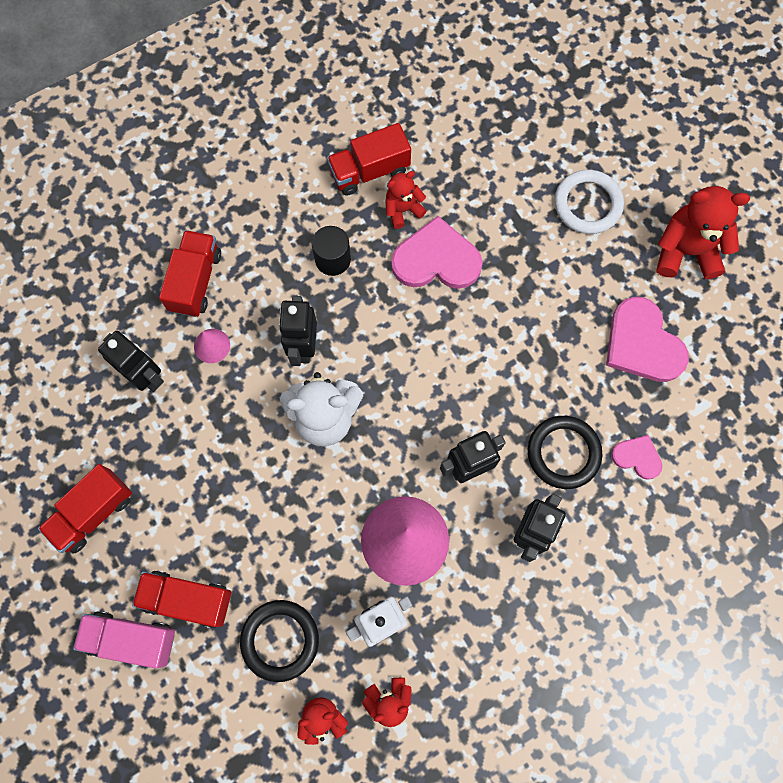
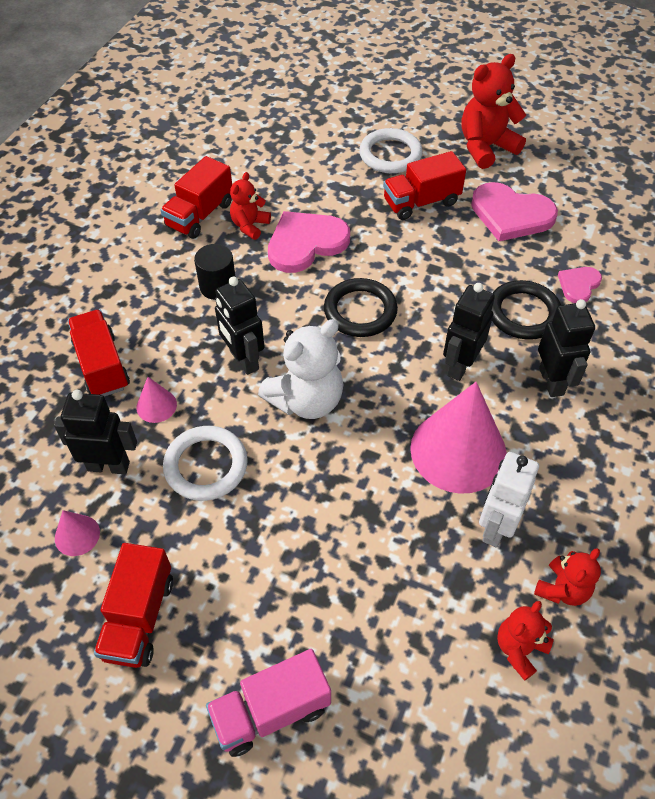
camera: 35 degrees left, 20 degrees down
(92, 420) = (77, 535): none -> pink cone
(187, 599) = (300, 632): red truck -> red truck (421, 202)
(213, 423) = (206, 466): none -> white ring
(280, 640) = (420, 607): black ring -> black ring (360, 311)
(637, 457) = (578, 285): pink heart -> pink heart turned 45 degrees counterclockwise

